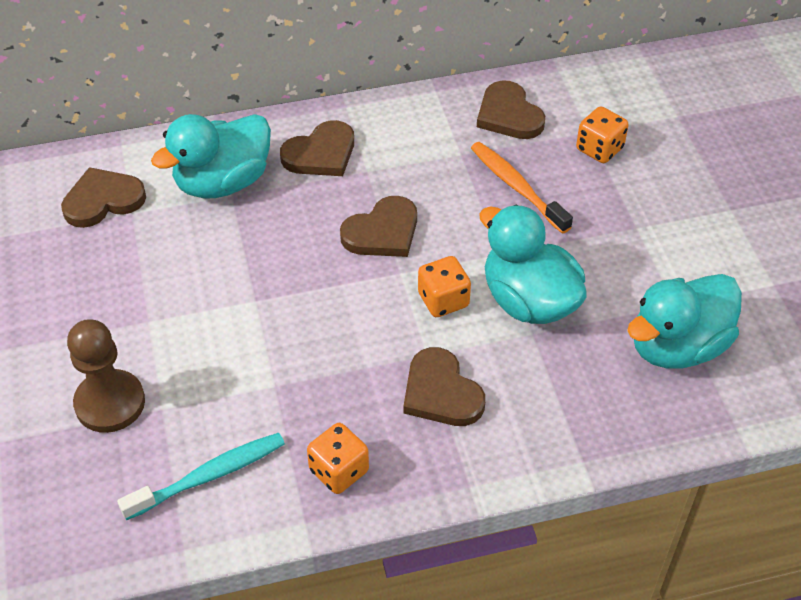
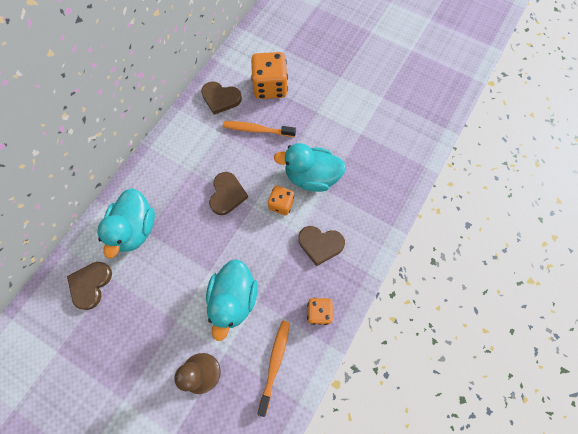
camera: 45 degrees left, 20 degrees up
(209, 476) = (275, 363): turquoise toothbrush -> orange toothbrush
(321, 154) = (163, 179): brown heart -> none
(599, 149) = (270, 87): orange dice -> orange dice, size x1.70
(677, 346) = (377, 151): turquoise duck -> turquoise duck (234, 299)

